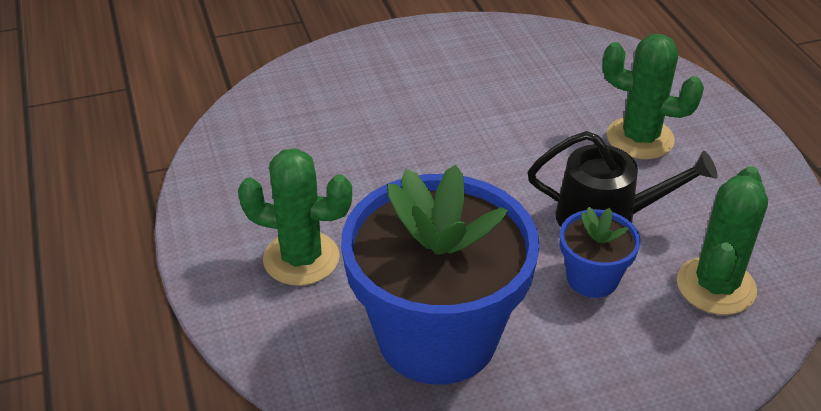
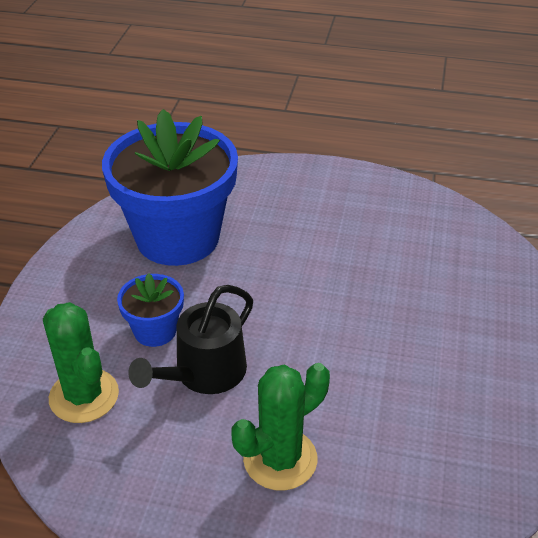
camera: 120 degrees right, 0 degrees up
(301, 258) = (292, 207): green cactus -> none

